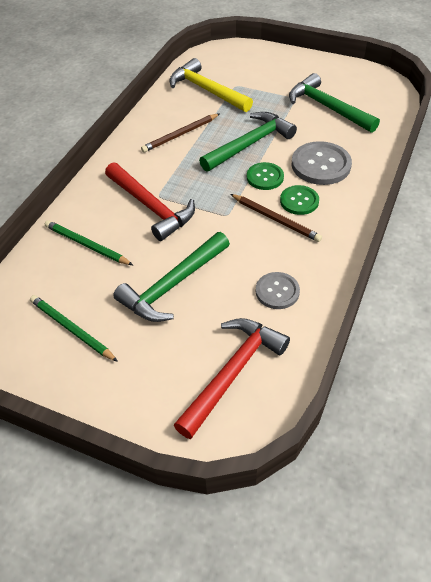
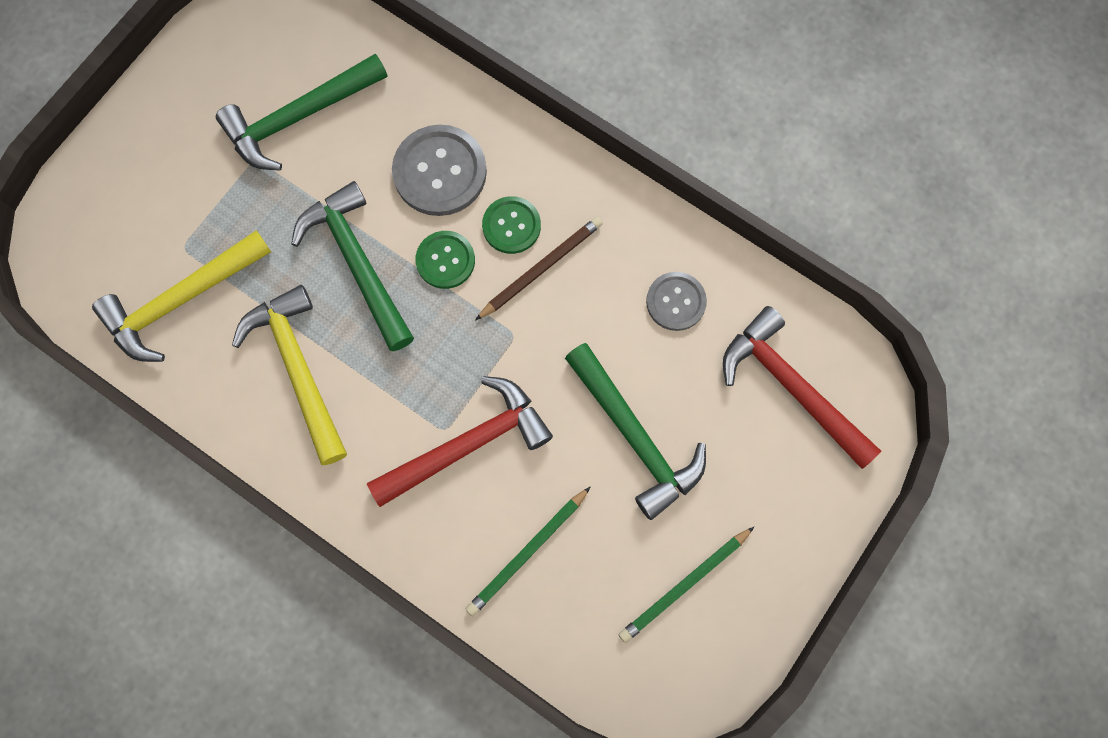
camera: 80 degrees left, 25 degrees up
(180, 135) = (298, 369): brown pencil -> yellow hammer

